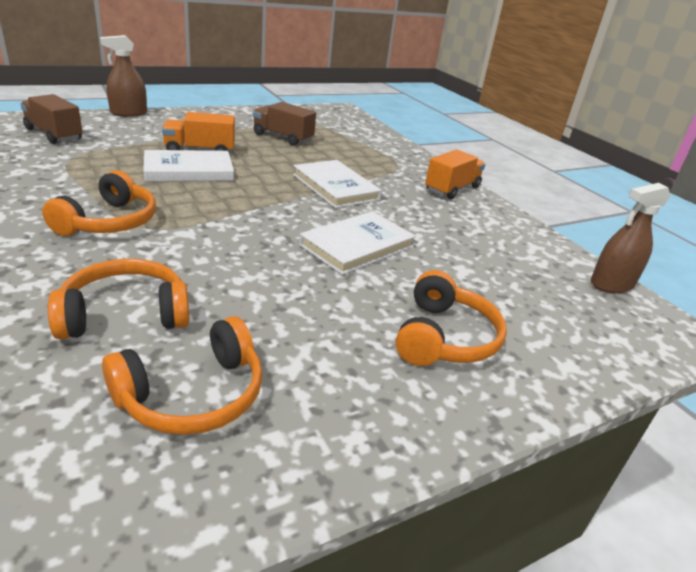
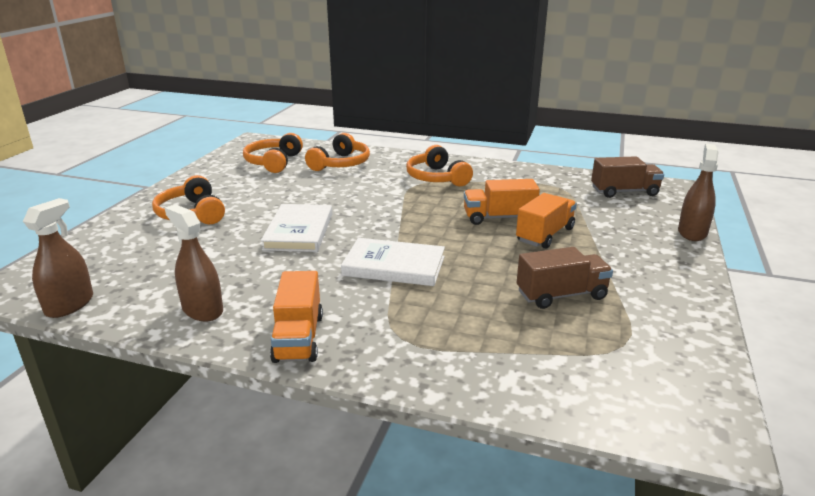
camera: 140 degrees right, 5 degrees down
(189, 170) = (499, 218): white book -> orange truck
(501, 229) = (202, 310): none -> brown spray bottle

